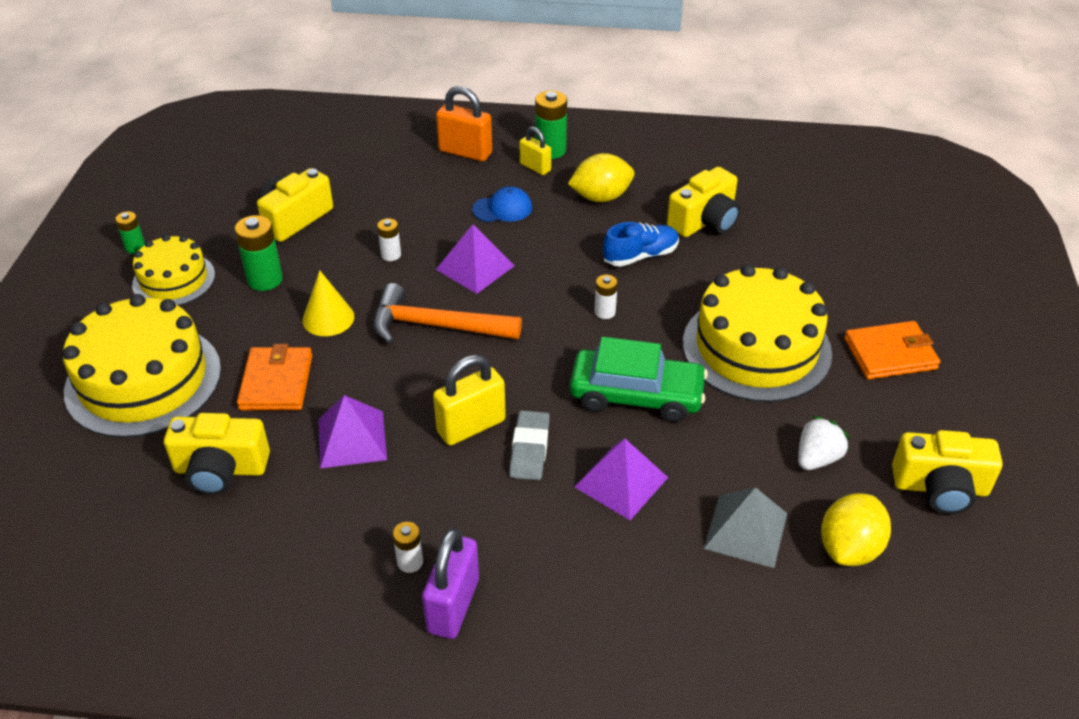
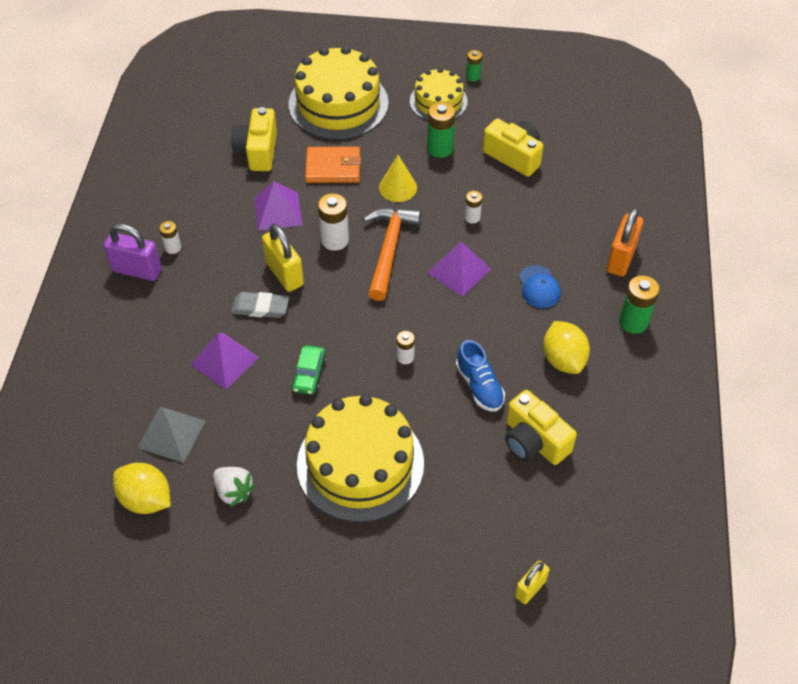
camera: 90 degrees right, 10 degrees up
(414, 377) = (335, 240): none -> white battery
(535, 167) = (604, 310): yellow padlock -> yellow padlock (530, 588)
(636, 395) = (309, 374): green car -> green car, size x0.53
(890, 354) = (349, 570): orange wallet -> none
(940, 488) = (194, 577): yellow camera -> none

